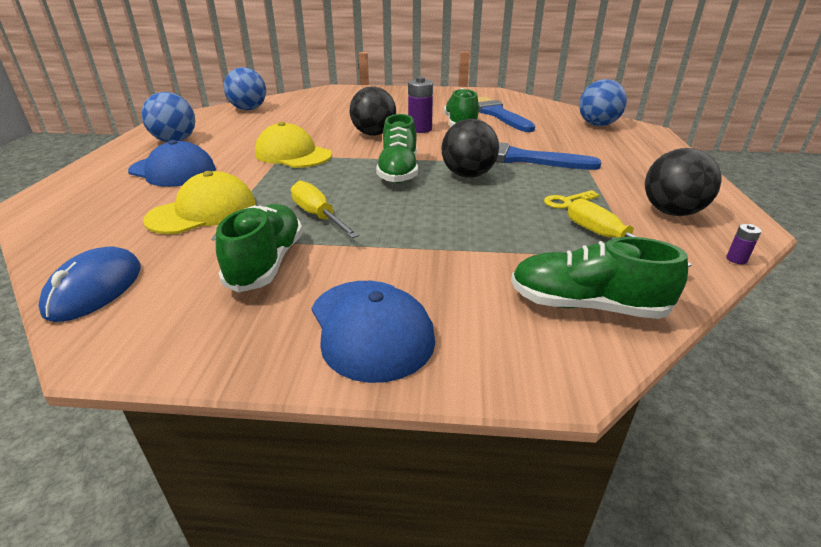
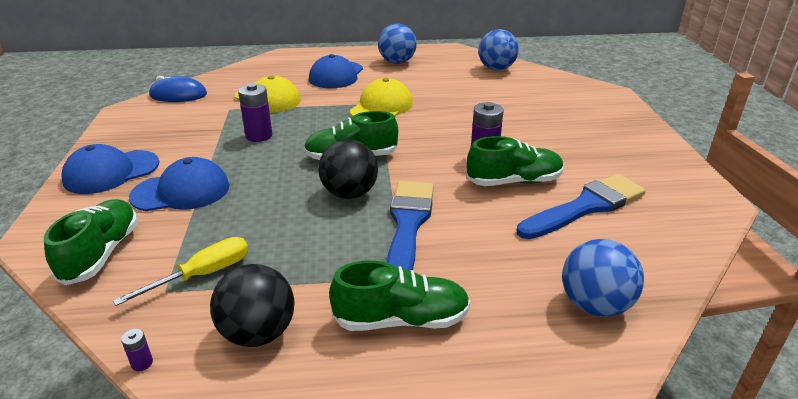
camera: 80 degrees right, 0 degrees up
(267, 263) = (194, 130): green shoe -> green shoe (401, 320)
(318, 216) = (259, 136): yellow screwdriver -> purple battery
(374, 134) = (453, 134): black ball -> none
(445, 261) = (181, 191): none -> blue cap
(566, 201) = (288, 254): yellow key -> none

